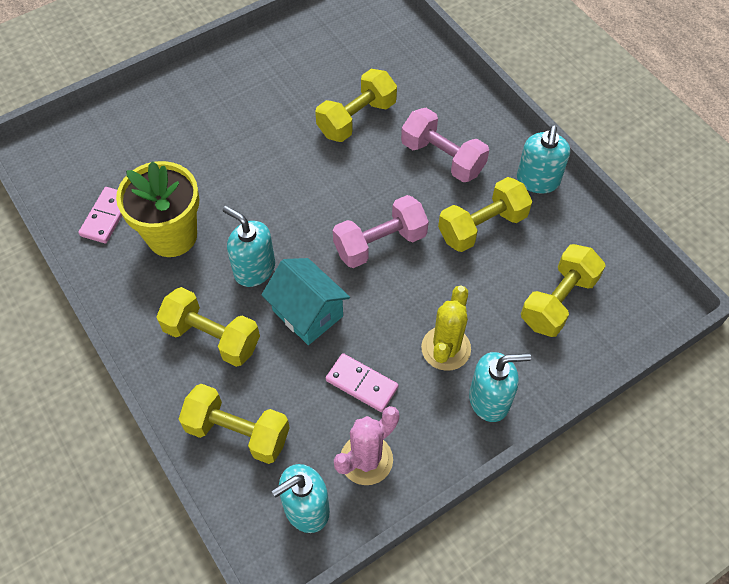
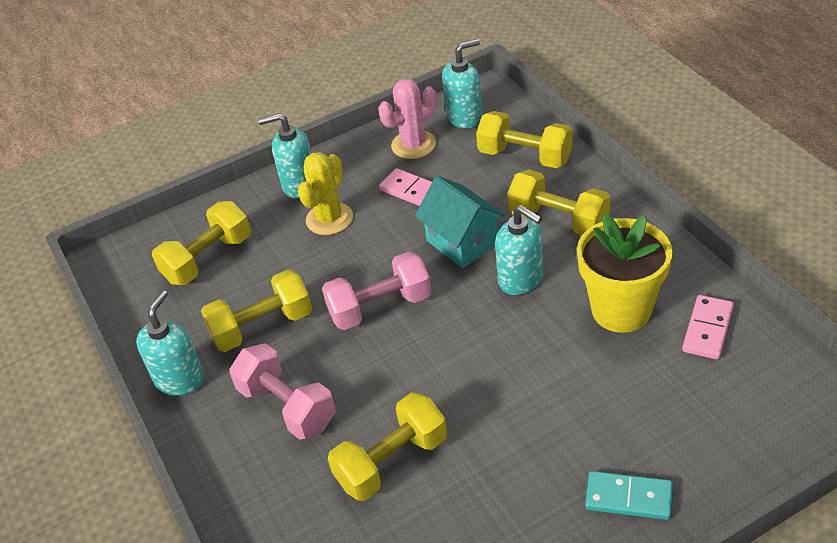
camera: 170 degrees left, 15 degrees down
(196, 96) = (628, 498): none -> turquoise domino

